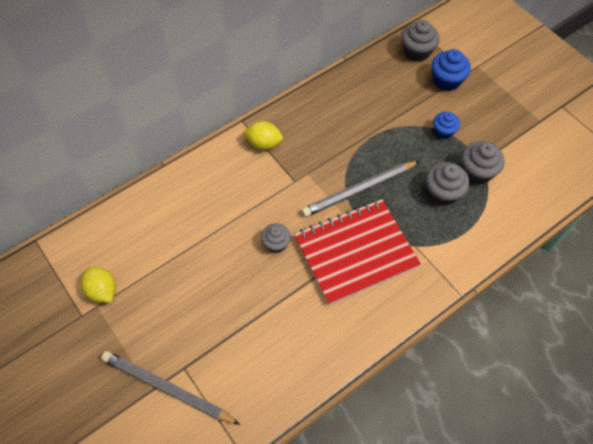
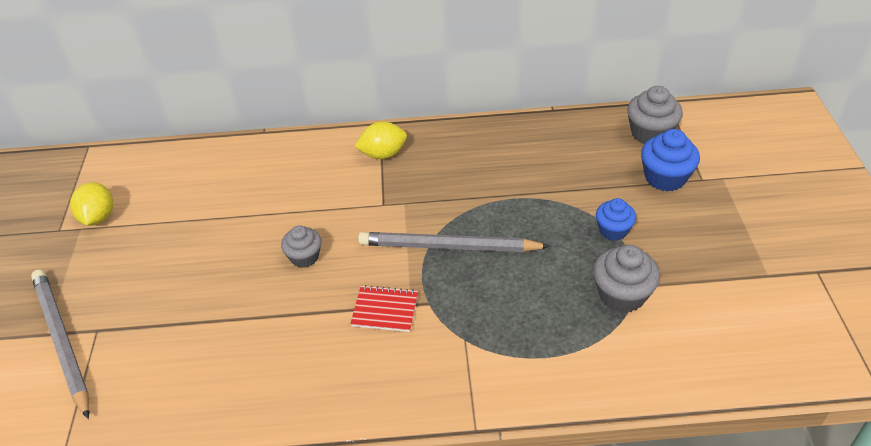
camera: 35 degrees right, 15 degrees down
(263, 143) = (383, 154): yellow lemon -> yellow lemon turned 60 degrees counterclockwise
(355, 252) = (385, 310): red notebook -> red notebook, size x0.41
(443, 193) = (553, 297): grey cupcake -> none

